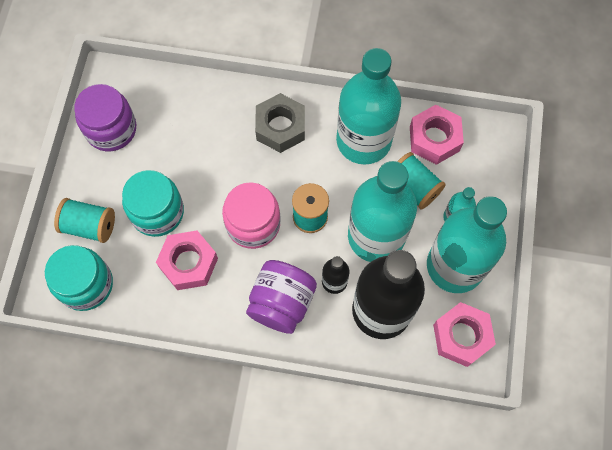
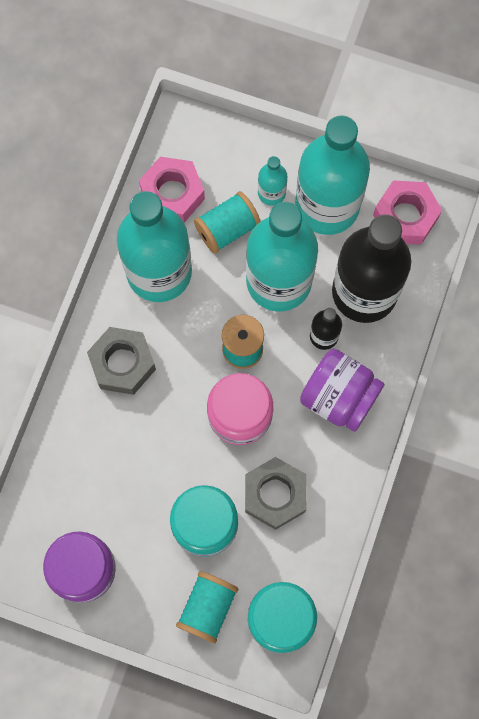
camera: 80 degrees left, 5 degrees up
(188, 263) = (275, 495): pink nut -> grey nut

